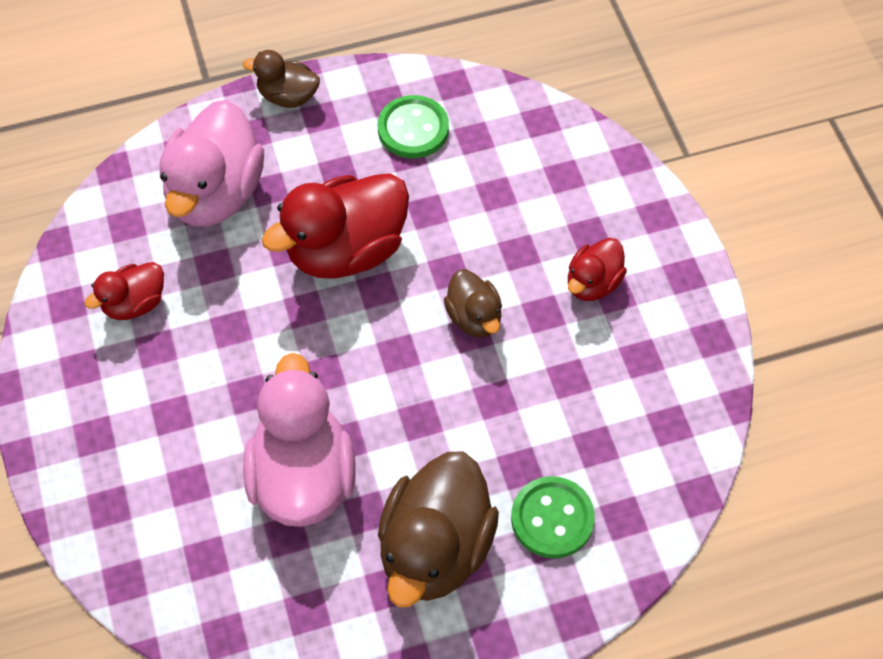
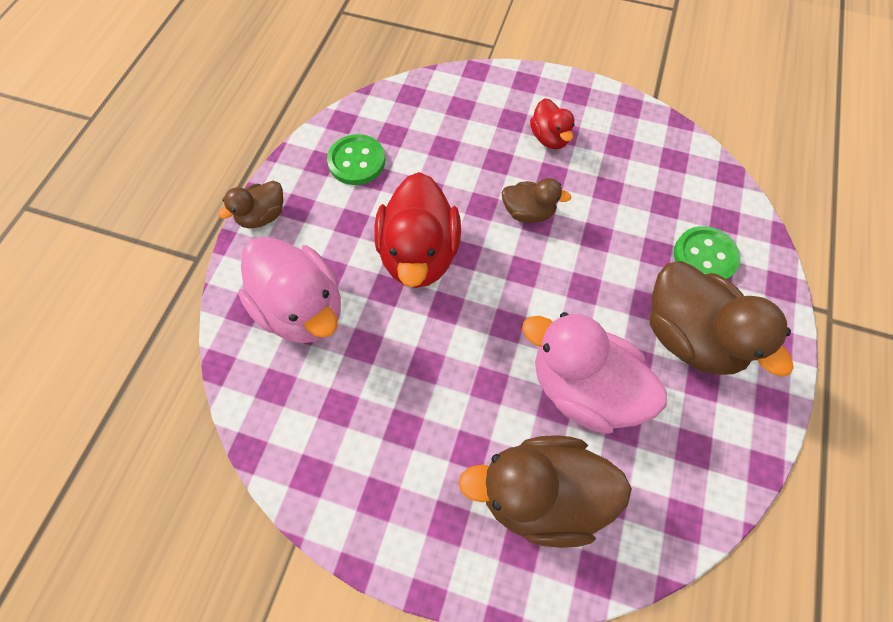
camera: 55 degrees left, 5 degrees up
(134, 303) = (352, 421): red duck -> none
(169, 496) = (541, 493): none -> brown duck

